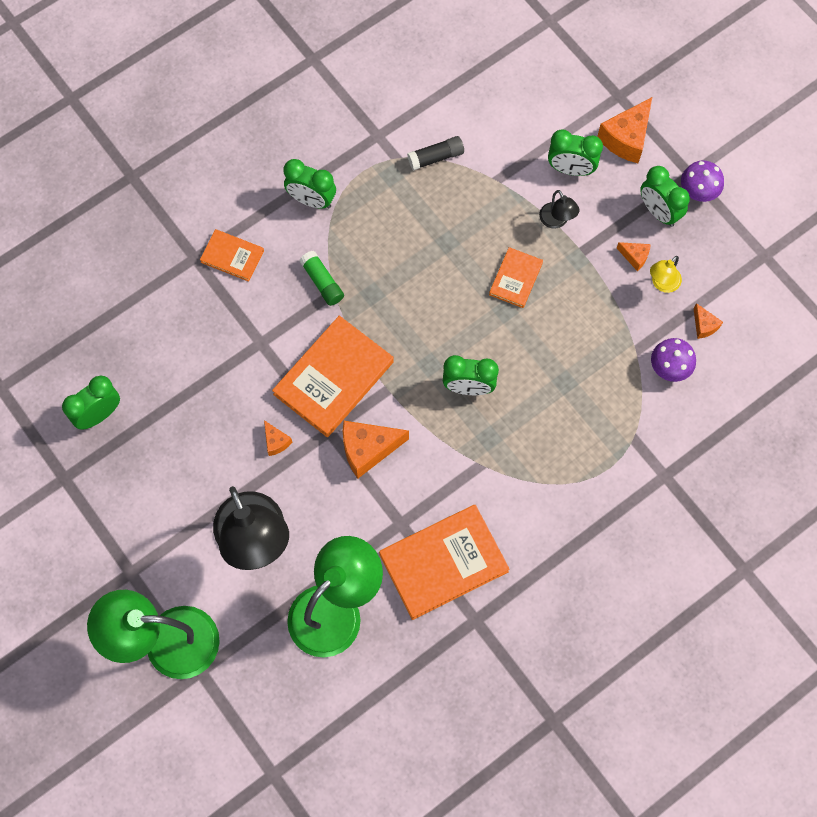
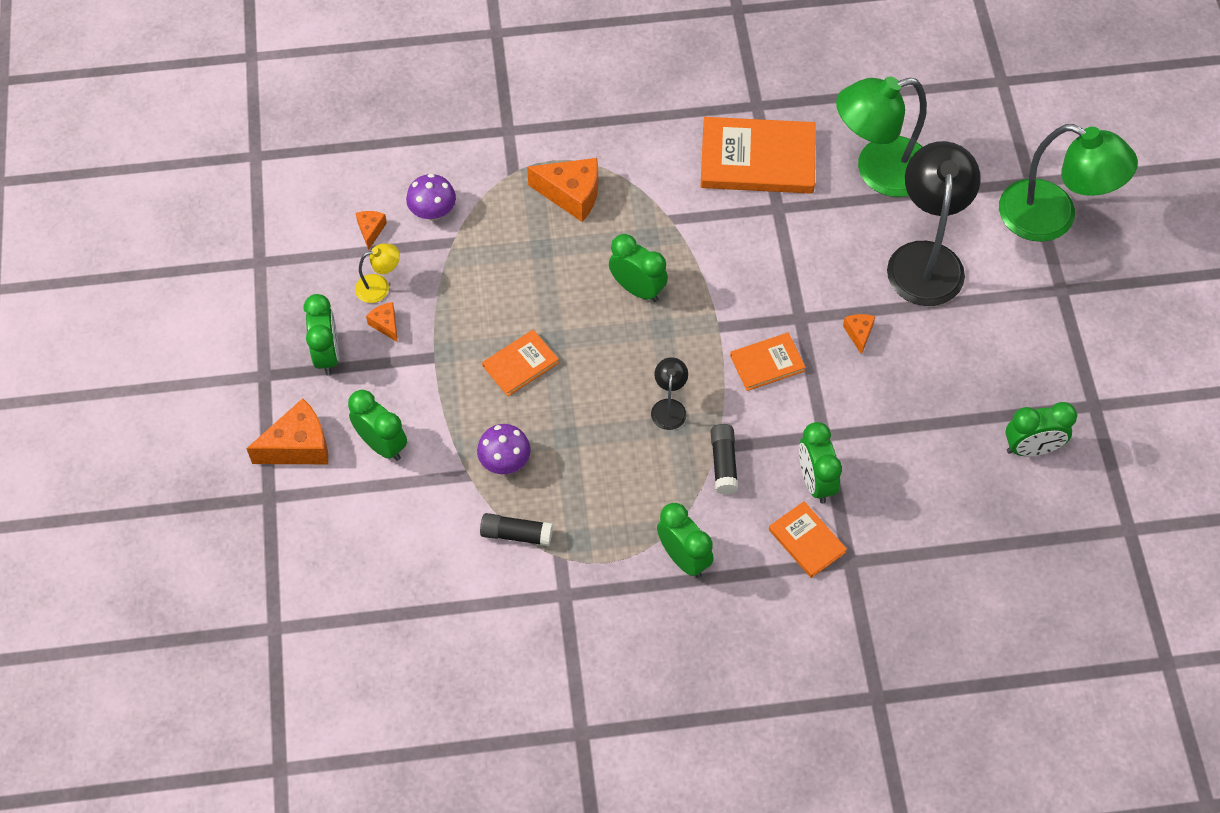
camera: 150 degrees left, 10 degrees down
(248, 303) = (815, 481): none -> green clock
(322, 282) = (723, 463): green glue stick -> black glue stick
(333, 378) = (767, 363): orange book -> orange book, size x0.53
(368, 449) = (771, 283): orange cheese -> orange cheese (571, 195)
(556, 221) = (437, 399): black lamp -> black lamp (669, 407)
(698, 191) = (271, 354): purple mushroom -> purple mushroom (505, 461)

